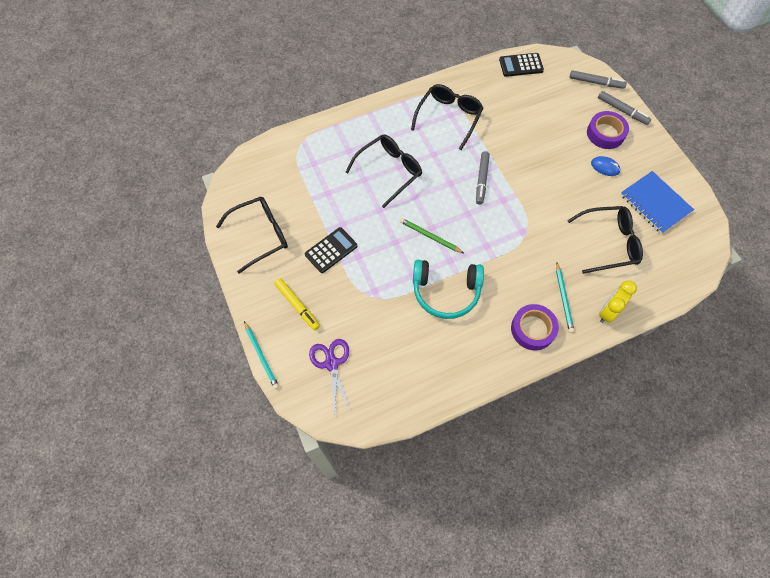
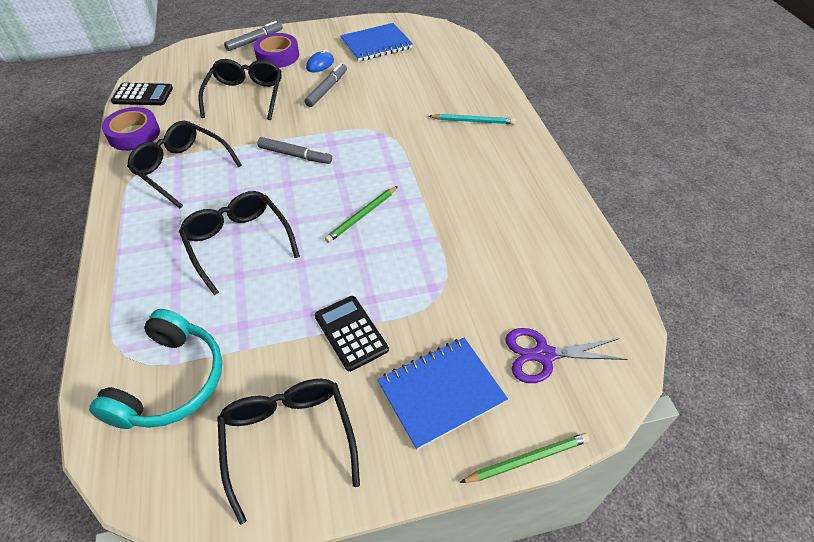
camera: 80 degrees left, 15 degrees down
(261, 356) = (527, 459): turquoise pencil -> green pencil
(297, 306) = (441, 392): yellow marker -> blue notebook
(446, 292) = (448, 213): turquoise headphones -> turquoise headphones (171, 382)
(521, 65) = (143, 95): black calculator -> black calculator turned 90 degrees counterclockwise
(532, 329) = (507, 149): purple tape -> purple tape (134, 134)
(596, 82) = (207, 49): grey marker -> grey marker (327, 89)
(608, 311) = (492, 95): yellow clock -> none
(609, 243) = (413, 80): black glasses -> black glasses (245, 96)

